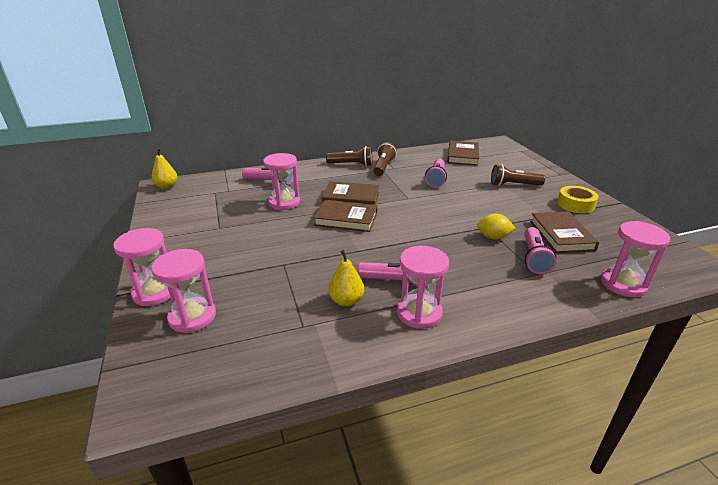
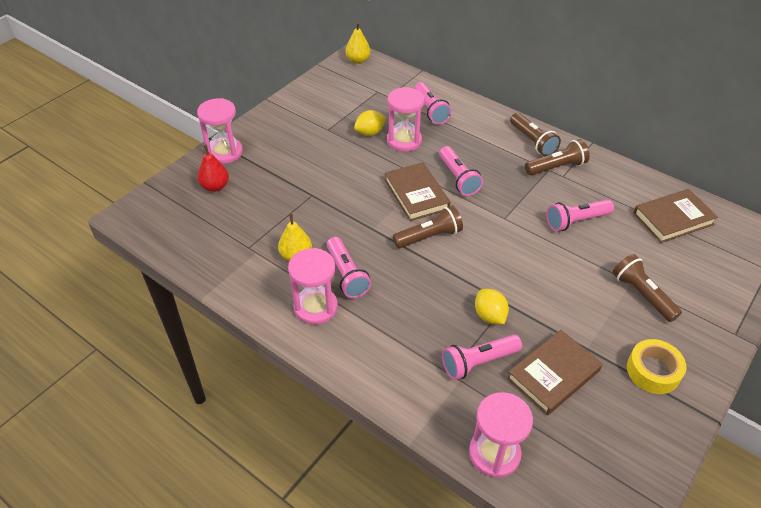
camera: 55 degrees right, 15 degrees up
(192, 317) = (215, 186): pink hourglass -> red pear
(254, 212) = (370, 133): none -> yellow lemon
(351, 198) = (458, 178): brown book -> pink flashlight
(394, 230) = (429, 236): none -> brown flashlight

